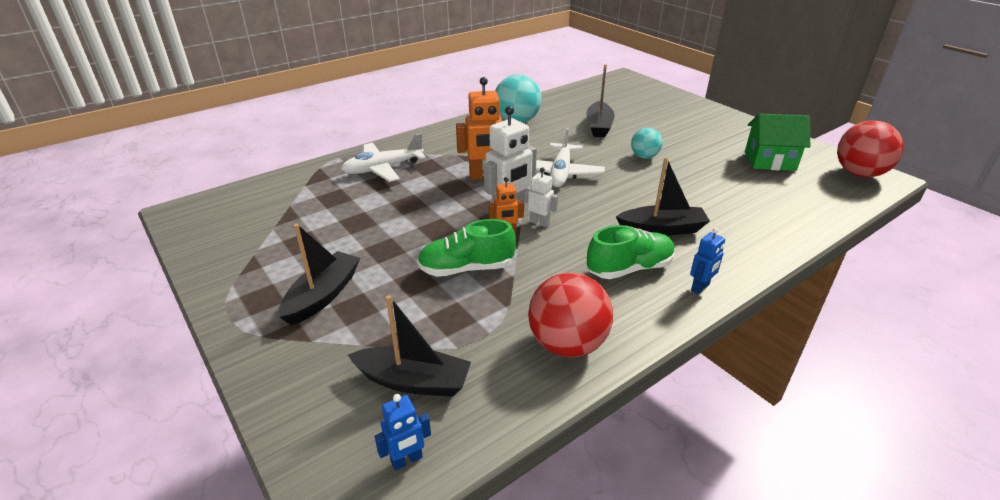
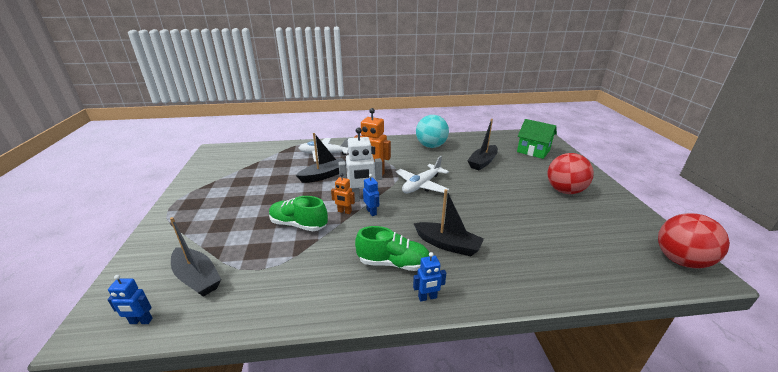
camera: 30 degrees right, 5 degrees down
(323, 295) = (216, 212): black boat -> black boat (324, 175)
(539, 223) = (371, 212): white robot -> blue robot
(567, 344) = (297, 295): red ball -> red ball (564, 191)
(644, 156) = (493, 191): turquoise ball -> none
(769, 161) = (597, 223): green house -> green house (533, 151)

